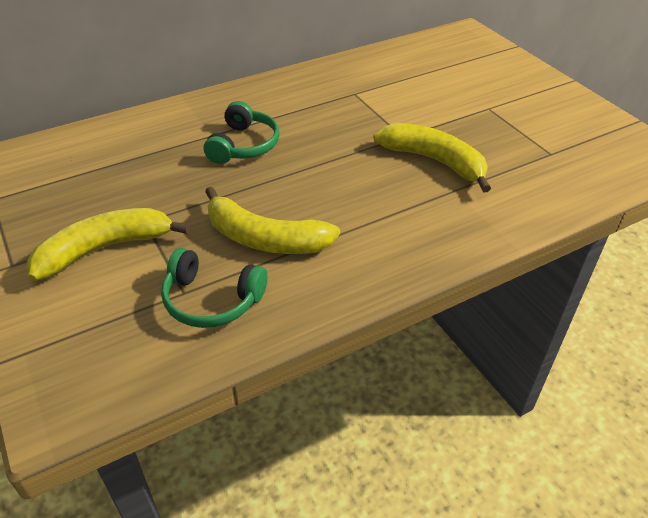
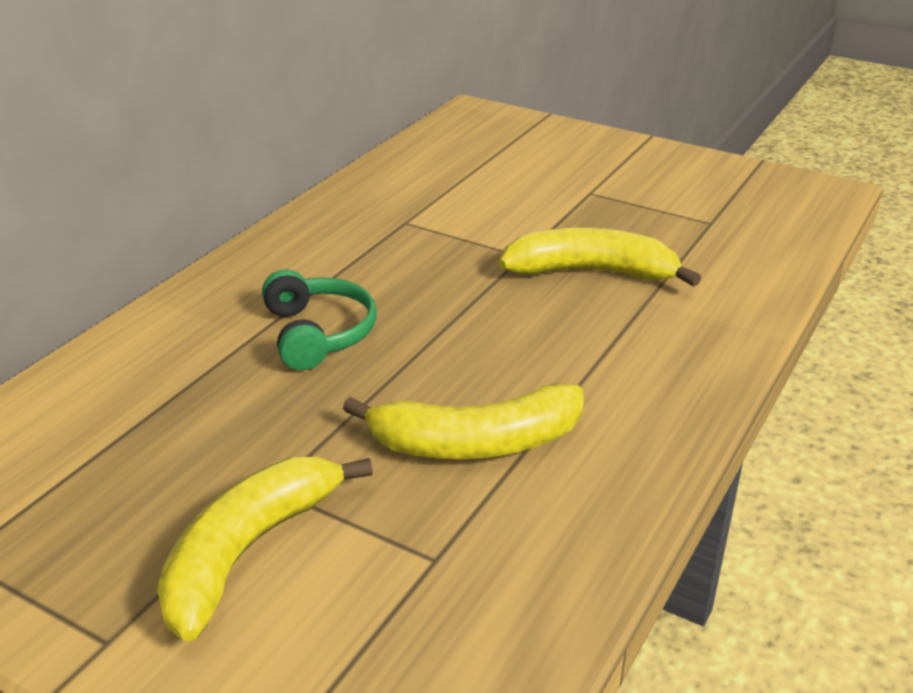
camera: 30 degrees left, 10 degrees down
(212, 300) = (486, 551): green headphones -> none

